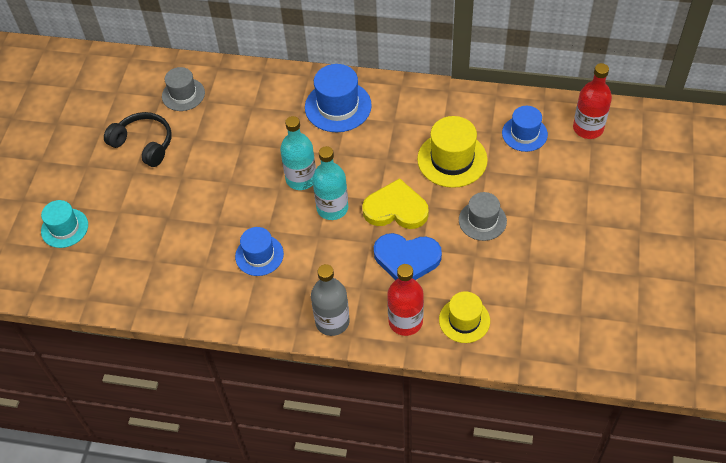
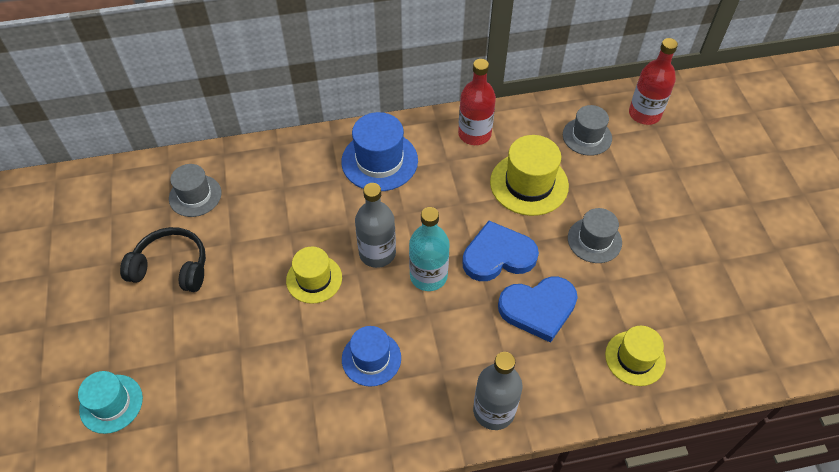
camera: 25 degrees left, 0 degrees up
(244, 184) = (314, 279): none -> yellow hat
(301, 179) = (377, 253): turquoise bottle -> grey bottle
(396, 209) = (498, 255): yellow heart -> blue heart
(405, 321) = (574, 381): red bottle -> red bottle (474, 134)
(524, 134) = (587, 136): blue hat -> grey hat

